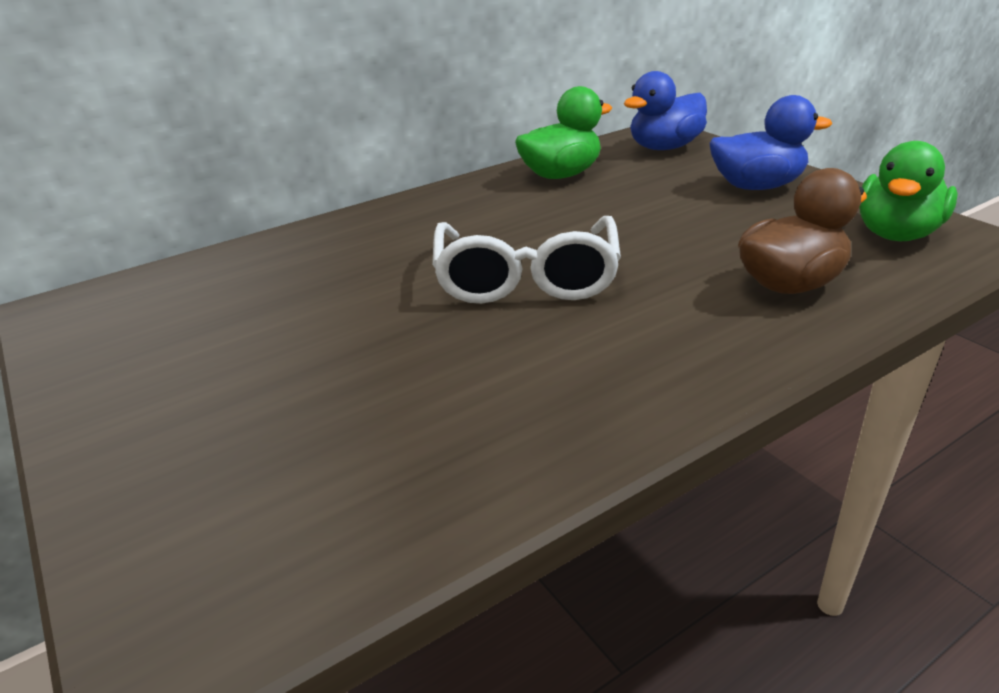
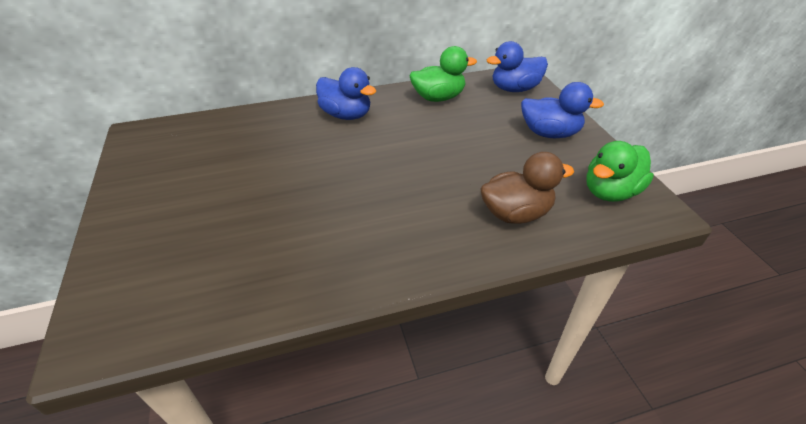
camera: 15 degrees right, 10 degrees up
(431, 219) = (346, 115): none -> blue duck
(526, 278) = (371, 171): white glasses -> none

